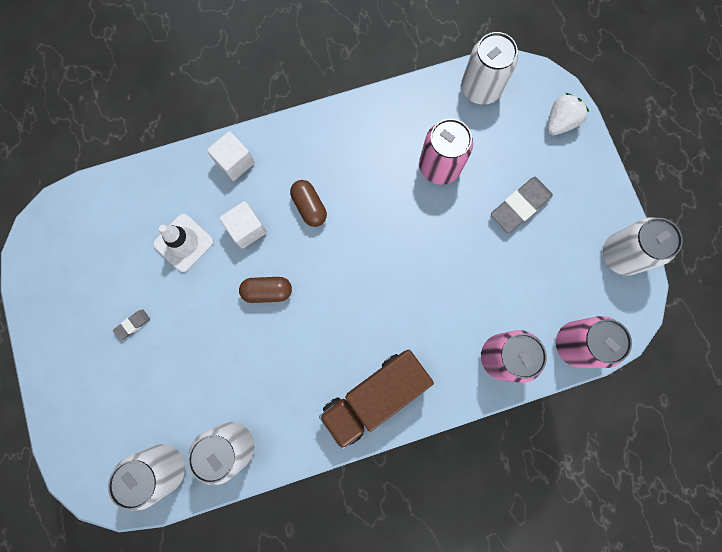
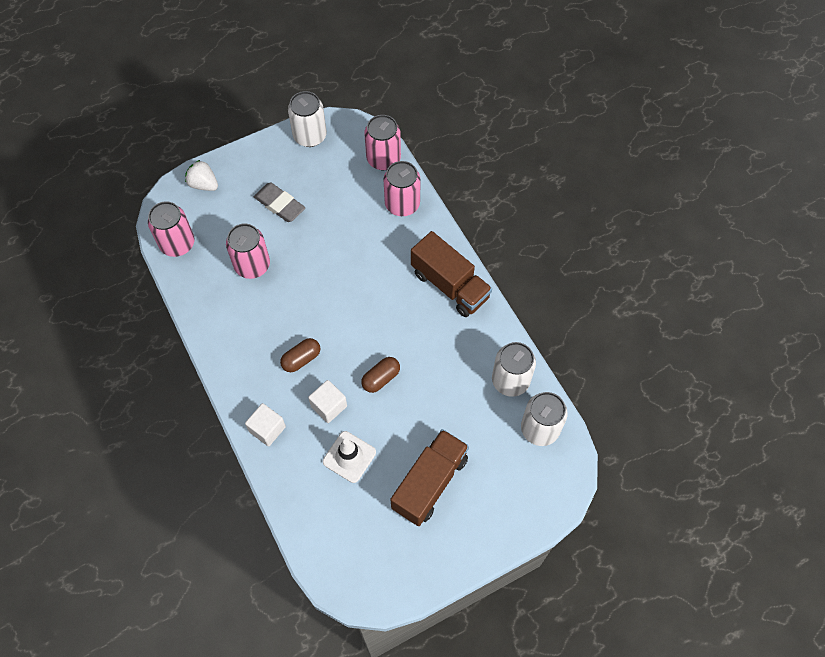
camera: 100 degrees left, 15 degrees down
(133, 325) = (430, 483): grey eraser -> brown truck
(267, 291) = (381, 378): brown capsule -> brown capsule turned 60 degrees clockwise
(480, 89) = (177, 244): white can -> pink can

